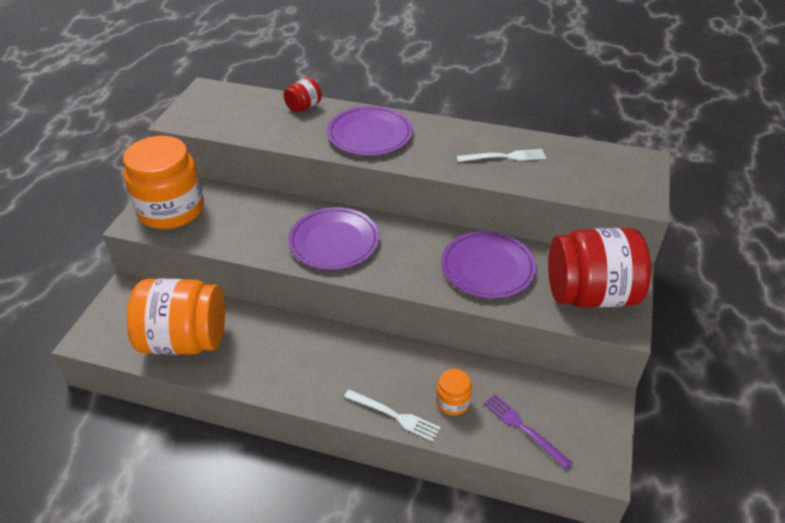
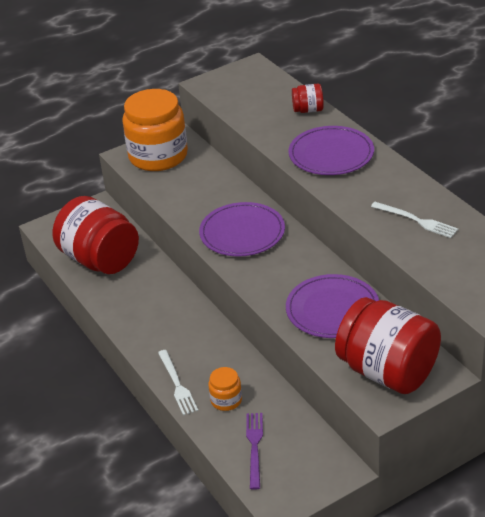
camera: 45 degrees right, 5 degrees down
(185, 340) = (100, 260): orange jar -> red jar

